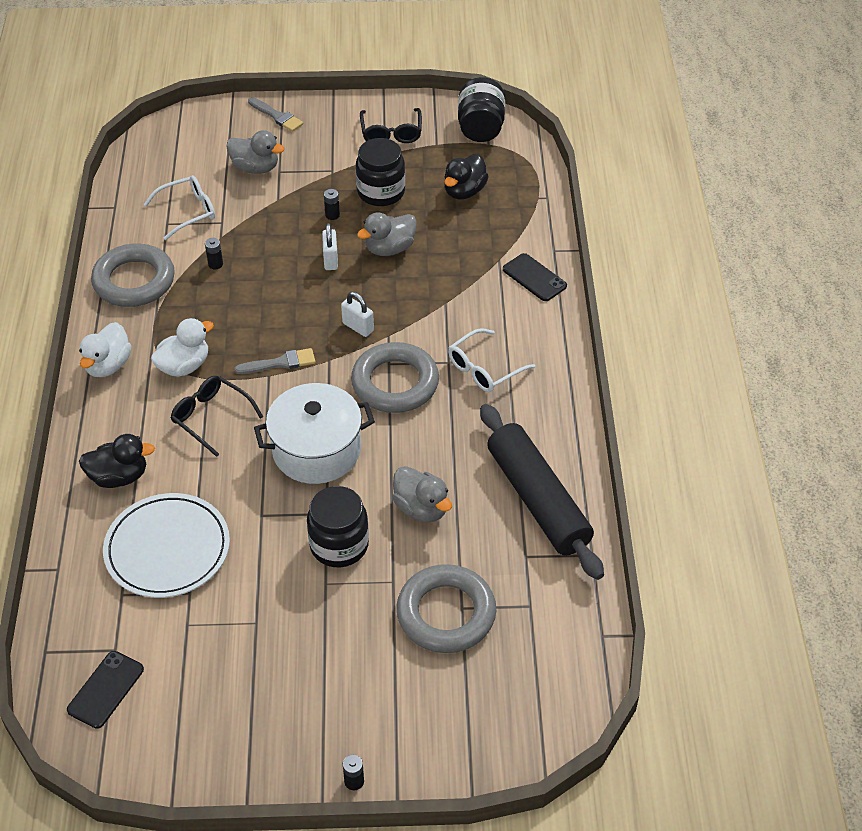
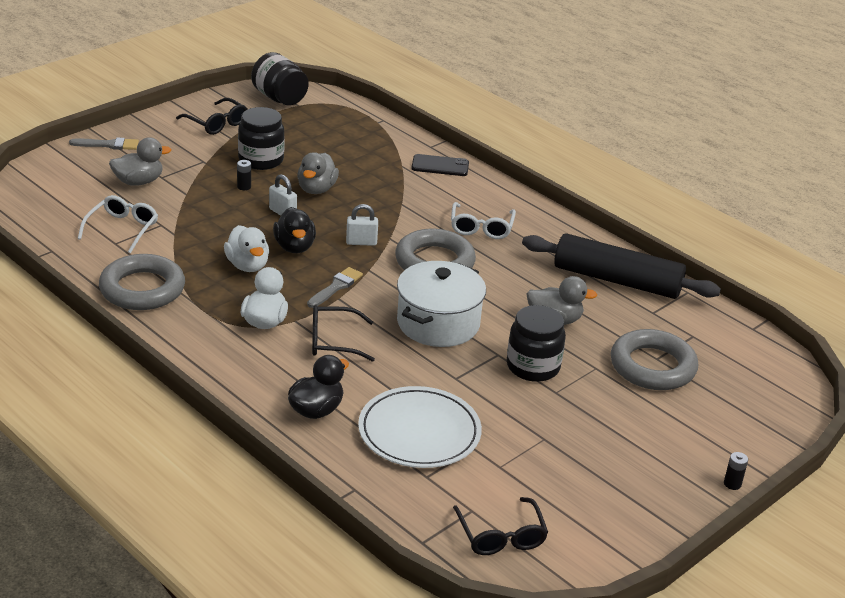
camera: 45 degrees left, 15 degrees down
(105, 689) = (501, 536): black phone -> black glasses
(108, 365) = (201, 349): white duck -> white duck (247, 265)
(215, 264) = (195, 251): black battery -> none
(464, 191) = (321, 137): black duck -> black duck (294, 247)

